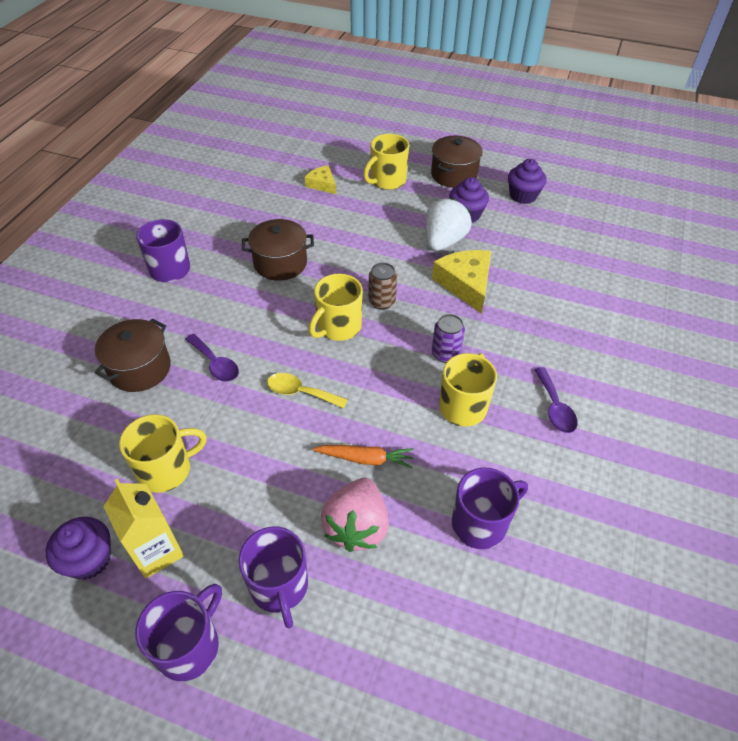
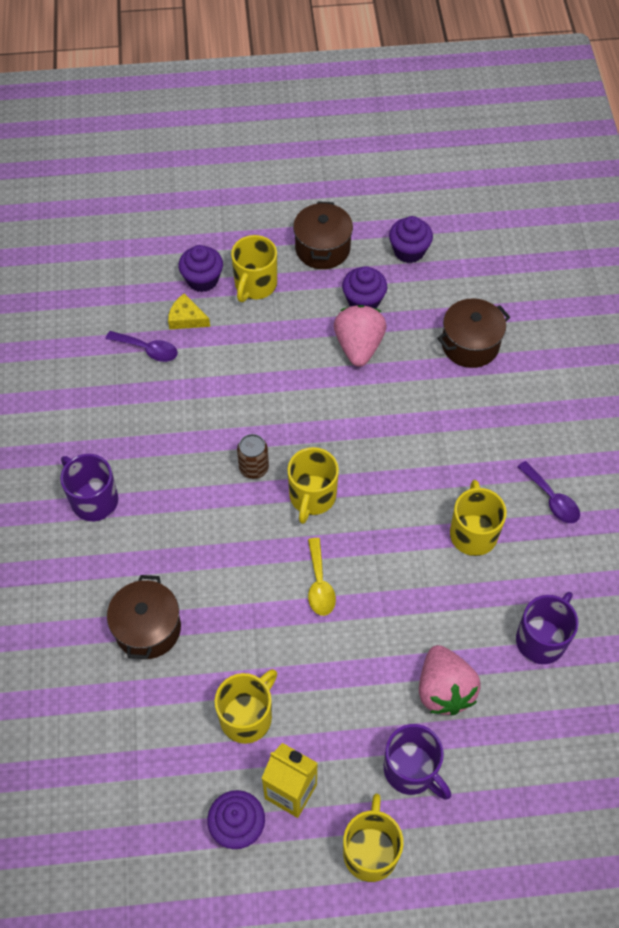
camera: 25 degrees left, 10 degrees up
(189, 646) = (370, 851): purple mug -> yellow mug
(215, 364) = (219, 590): purple spoon -> purple spoon (148, 350)
(280, 263) = (207, 444): brown pot -> brown pot (470, 345)
(300, 392) = (319, 584): yellow spoon -> yellow spoon turned 90 degrees counterclockwise
(350, 166) = (202, 279): none -> purple cupcake
(365, 459) = (416, 624): orange carrot -> none
(382, 302) = (337, 449): brown can -> brown can (254, 468)
(443, 241) = (358, 346): white strawberry -> pink strawberry
(445, 354) = (429, 483): purple can -> none
(465, 284) = (407, 392): yellow cheese -> none

